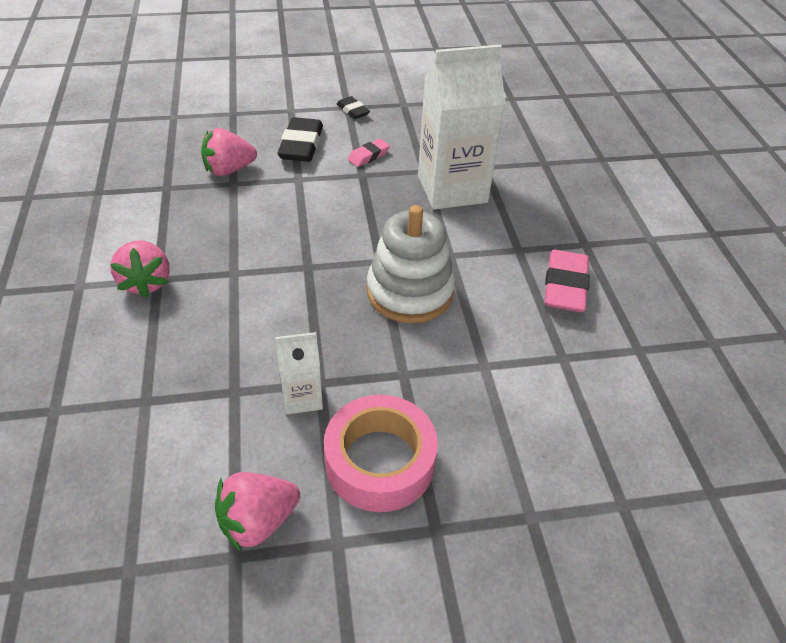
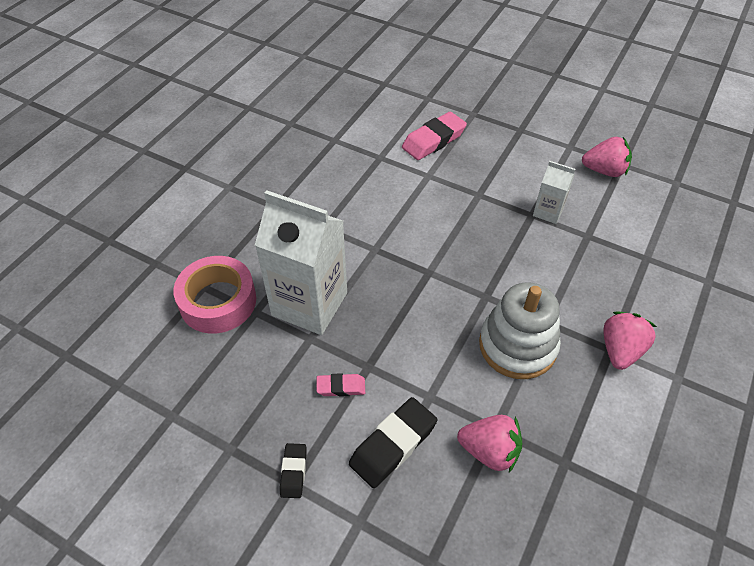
camera: 140 degrees left, 5 degrees up
(380, 461) = (526, 164): pink tape -> pink tape (218, 301)
(410, 292) = (429, 238): white stacking toy -> white stacking toy (517, 346)
(565, 286) = (327, 189): pink eraser -> pink eraser (433, 140)

